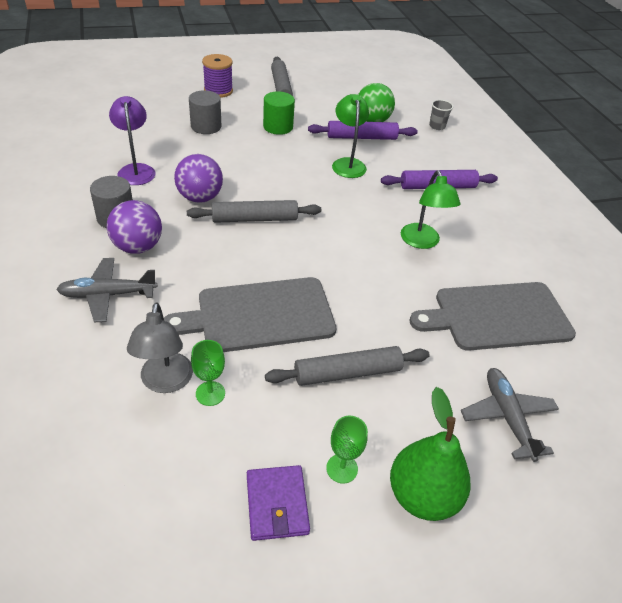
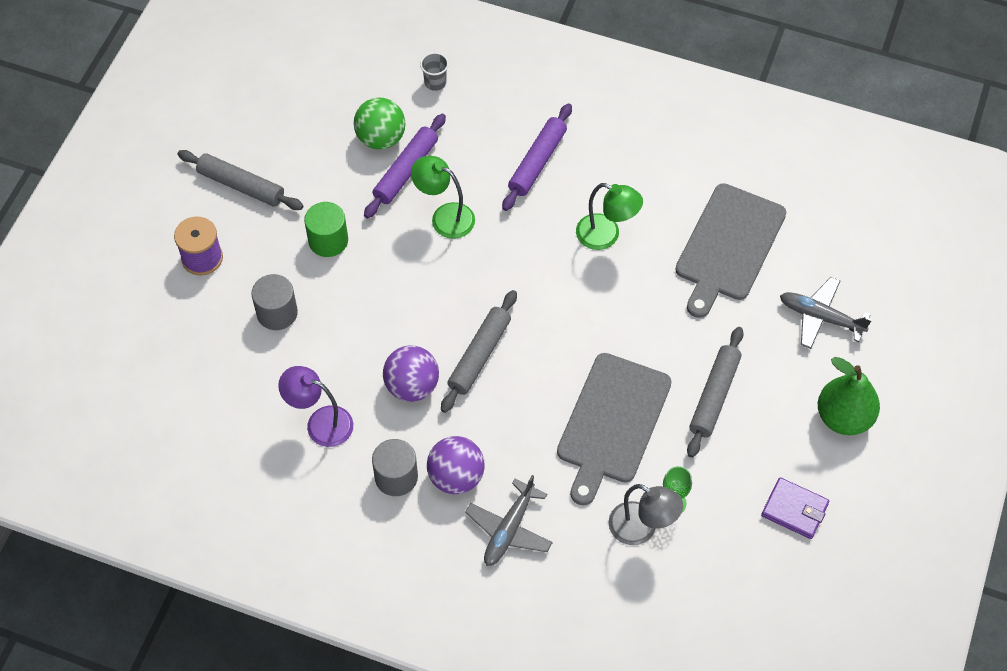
camera: 50 degrees left, 15 degrees up
(342, 468) = (793, 453): green goblet -> none

